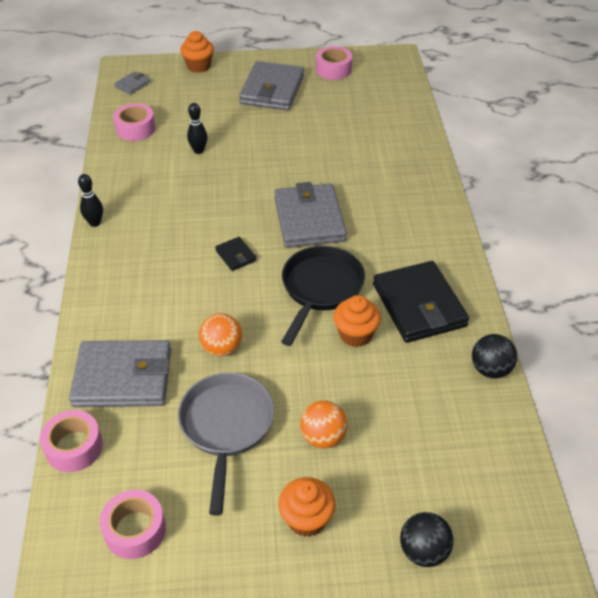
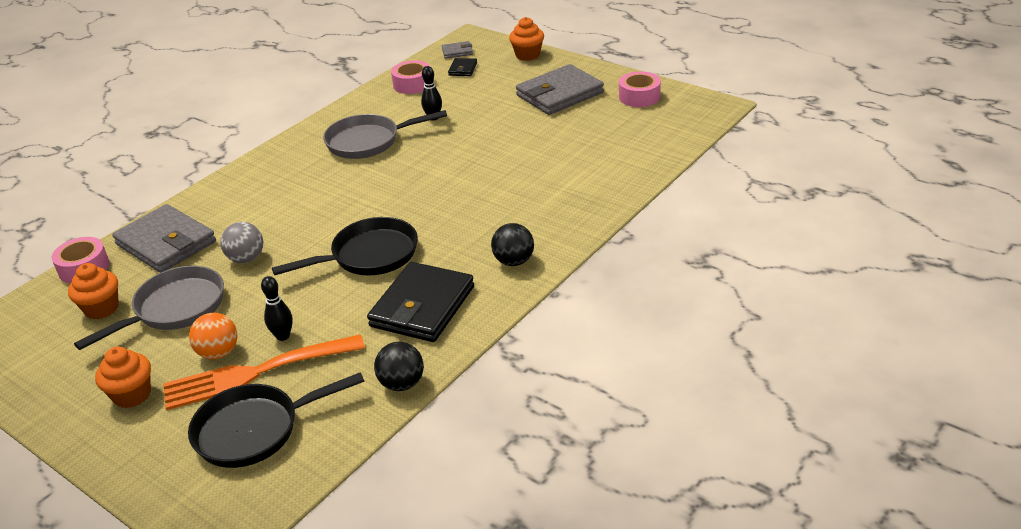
camera: 45 degrees right, 10 degrees down
(95, 223) = (292, 137): black bowling pin -> black bowling pin (283, 336)
(135, 530) = (43, 335): pink tape -> none
(173, 196) = (368, 142): none -> grey pan
(222, 348) = (246, 259): orange ball -> grey ball
(236, 255) = (347, 203): black wallet -> black wallet (463, 69)
(309, 219) = (438, 203): grey wallet -> none
(355, 335) = (344, 300): orange cupcake -> orange cupcake (101, 308)
(378, 432) = (256, 373): none -> orange fork
(423, 551) = (164, 466): black ball -> black ball (514, 261)
(445, 474) = (254, 430): none -> black pan

